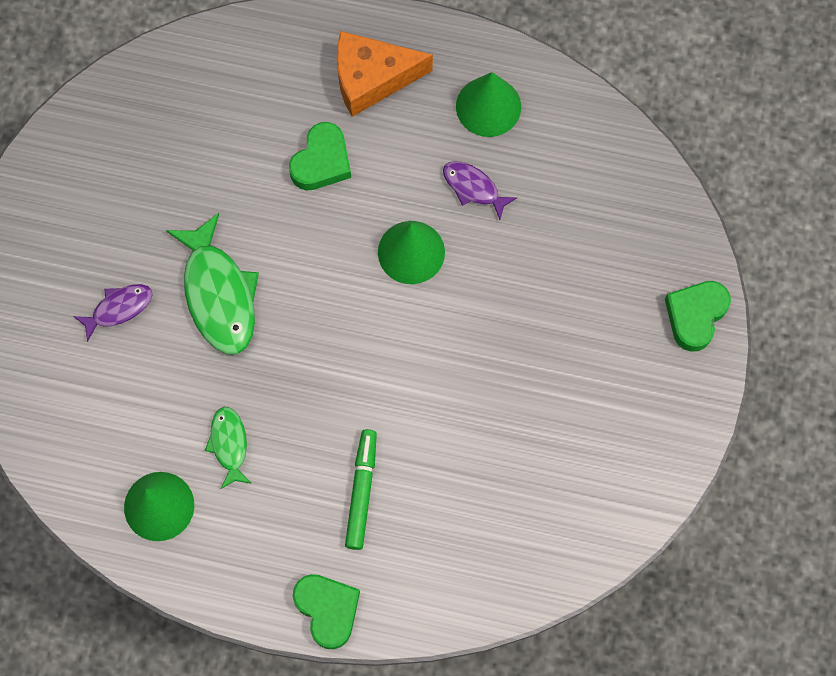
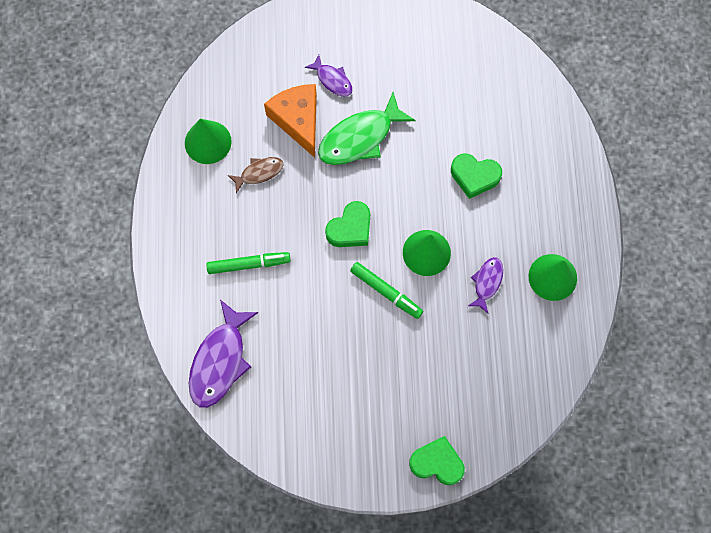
camera: 75 degrees right, 0 degrees up
(229, 444) = (259, 173): green fish -> brown fish
(327, 610) = (164, 264): green heart -> green heart (350, 228)
(372, 78) = (547, 193): orange cheese -> orange cheese (298, 120)
(451, 318) = (386, 292): none -> green marker
(490, 563) = (220, 361): none -> purple fish

